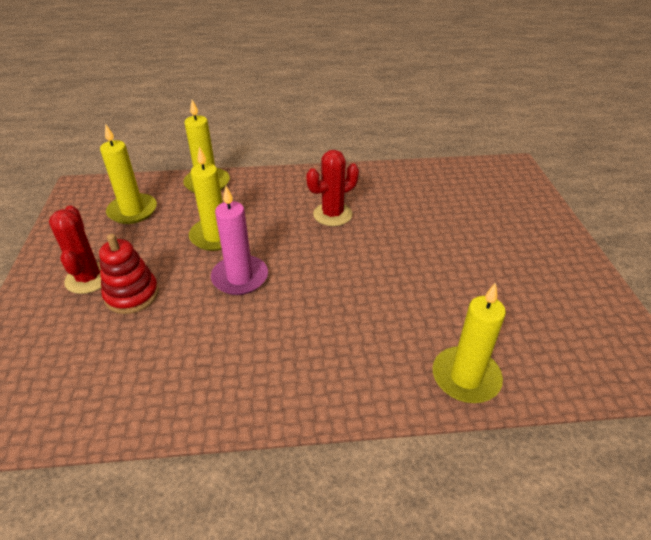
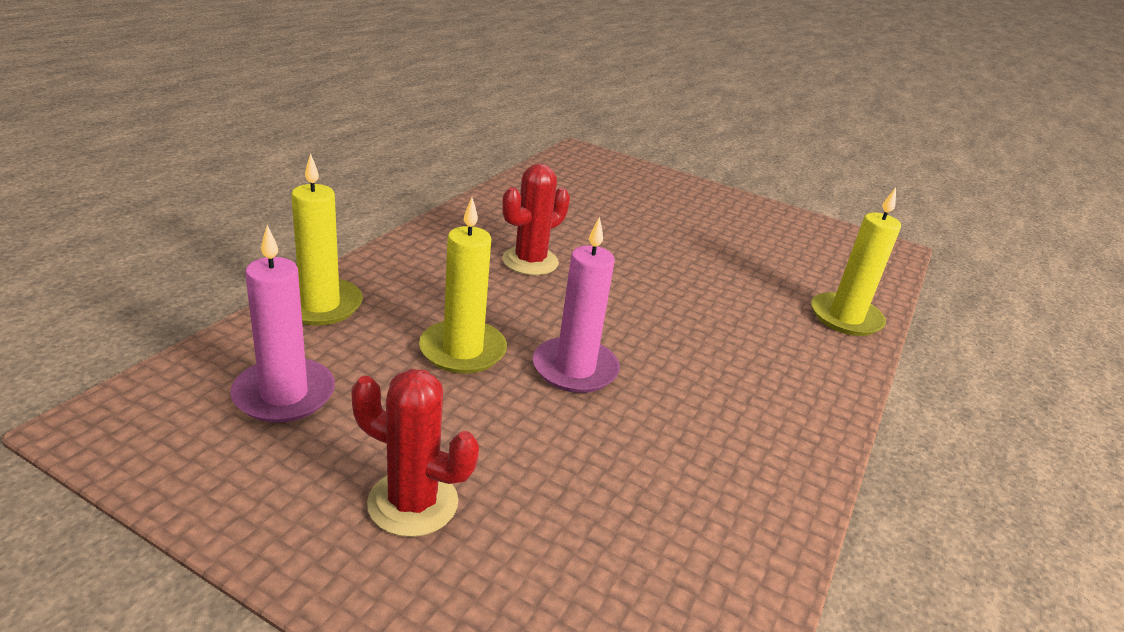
camera: 60 degrees left, 10 degrees down
(132, 211) = (284, 394): yellow candle -> pink candle
(132, 295) = (509, 471): red stacking toy -> none
(332, 214) = (530, 261): red cactus -> red cactus turned 45 degrees clockwise

